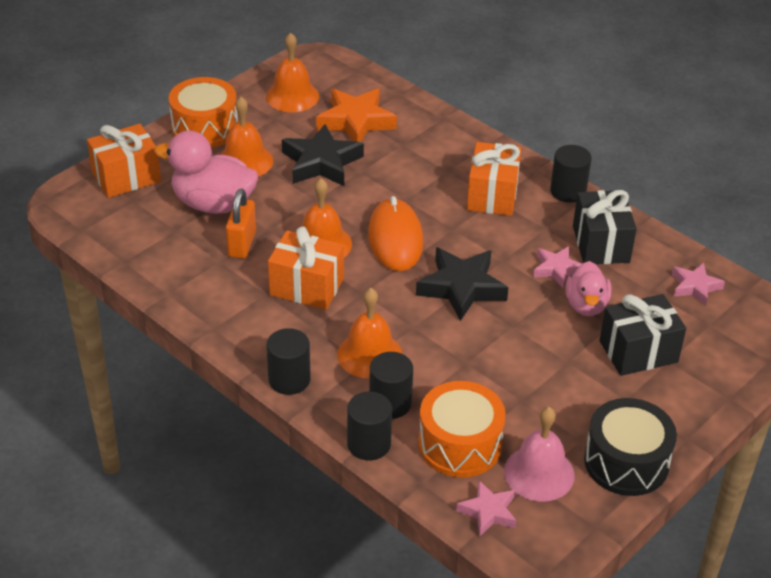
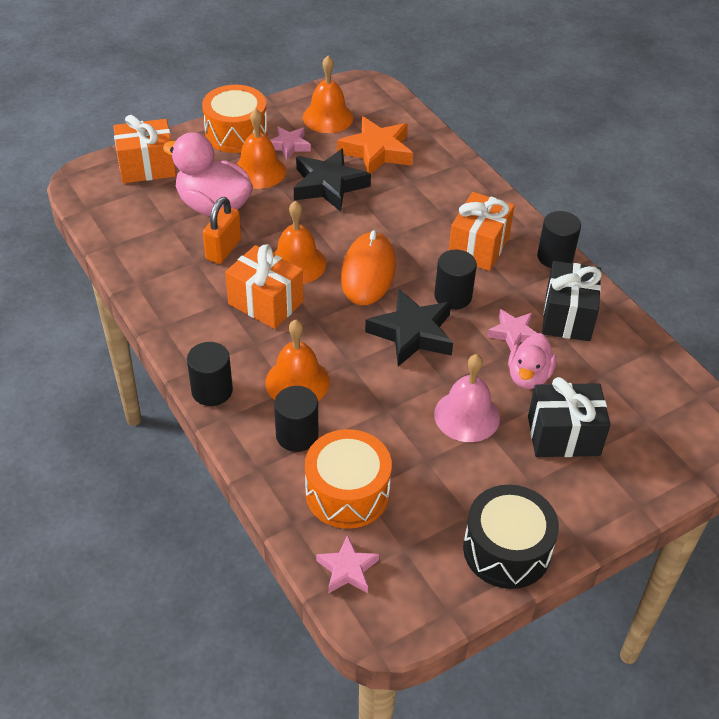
camera: 15 degrees right, 5 degrees up
(369, 444) = (260, 472): black cylinder -> black cylinder (453, 296)
(539, 473) = (413, 540): pink bell -> pink bell (467, 416)
(695, 287) = (648, 380): pink star -> pink star (289, 145)

